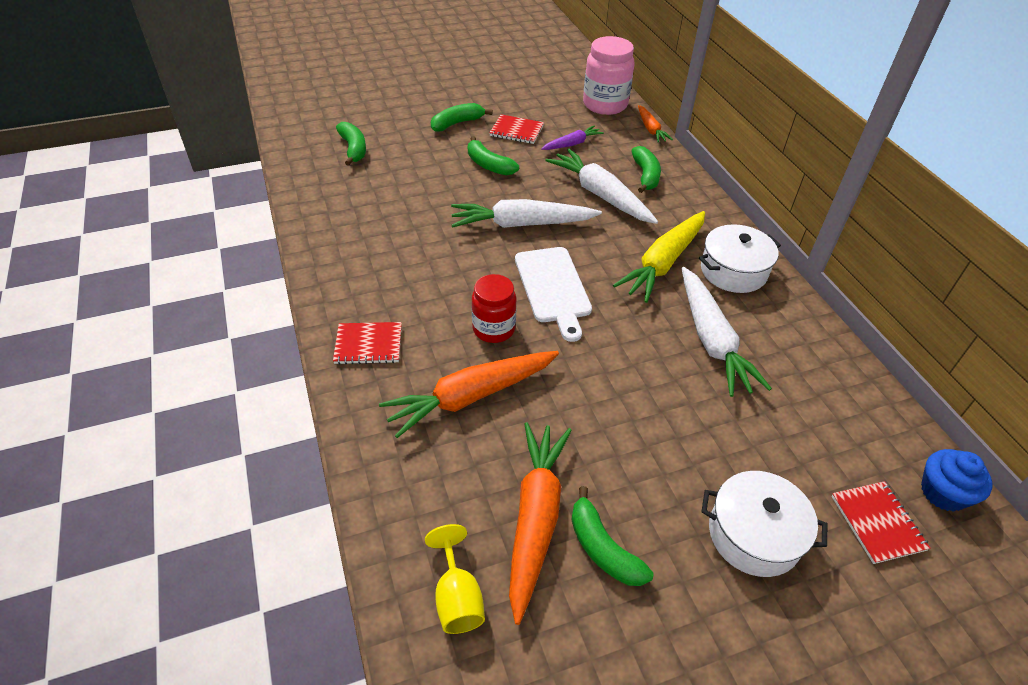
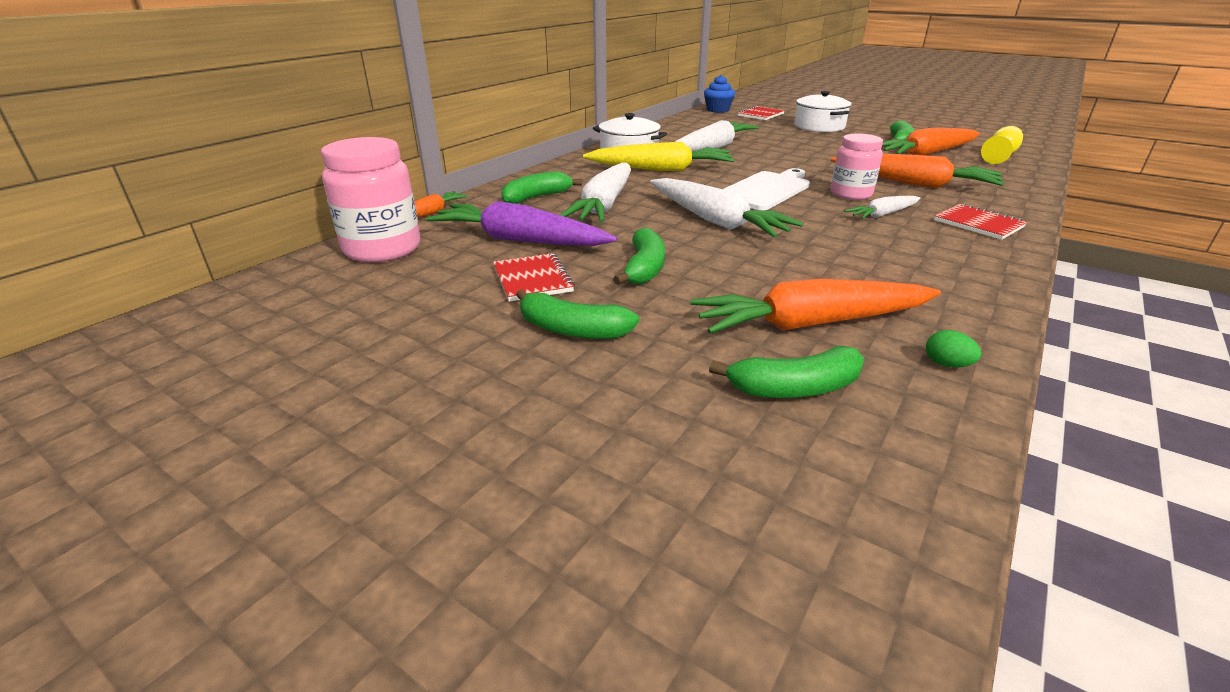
camera: 125 degrees left, 15 degrees down
(309, 192) = (946, 364): none -> green egg
(353, 149) = (794, 388): green banana -> green banana turned 135 degrees counterclockwise
(379, 180) = (811, 324): none -> orange carrot
(441, 310) = (883, 214): none -> white carrot
(494, 329) = (850, 194): red jar -> pink jar
(572, 144) = (520, 240): purple carrot -> purple carrot, size x1.85

